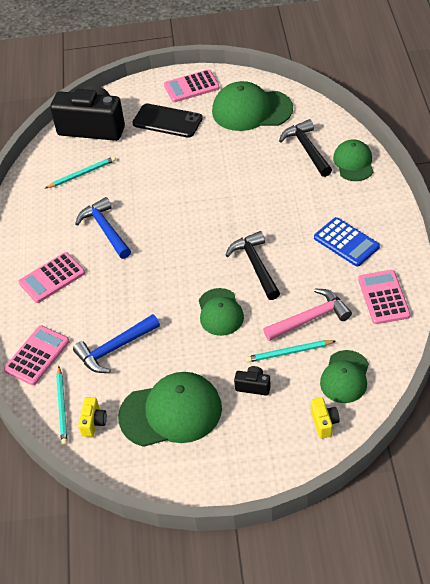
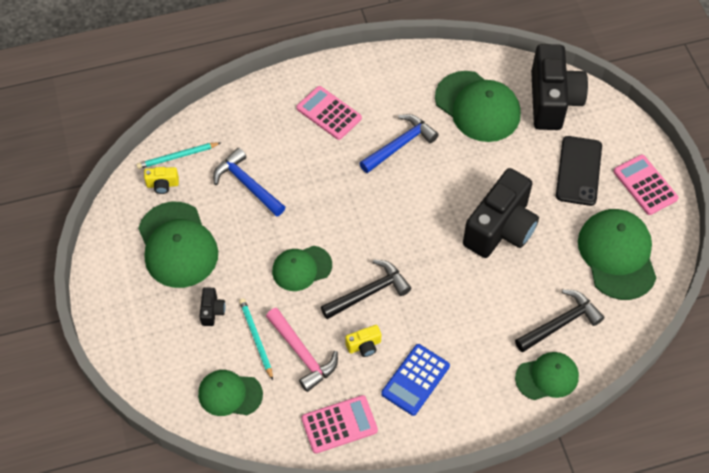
camera: 75 degrees right, 10 degrees up
(37, 355) = (233, 123): pink calculator -> none
(82, 174) = (477, 107): turquoise pencil -> green cap
(211, 173) = (500, 228): none -> black camera
(324, 422) = (173, 379): yellow camera -> yellow camera (364, 346)

